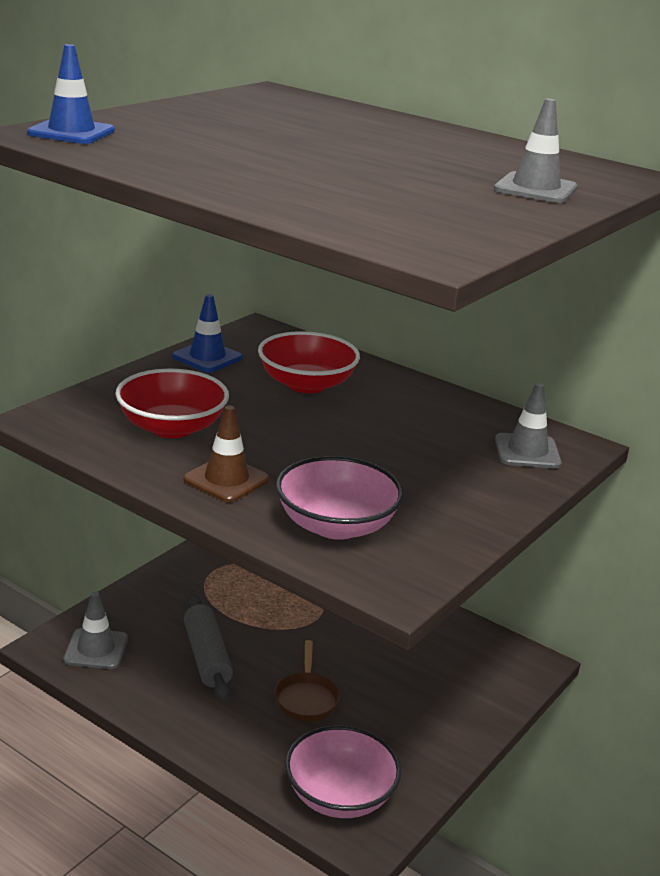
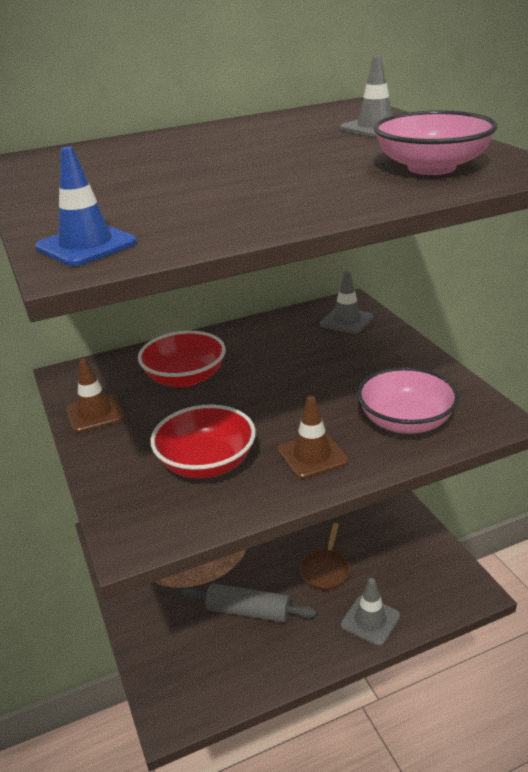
camera: 55 degrees left, 5 degrees up
(96, 649) = (194, 683): grey traffic cone -> grey traffic cone (370, 620)
(207, 357) = (95, 413): blue traffic cone -> brown traffic cone
(306, 698) = (325, 570): brown pan -> brown pan turned 75 degrees clockwise
(339, 795) = (429, 588): pink bowl -> pink bowl (431, 168)

